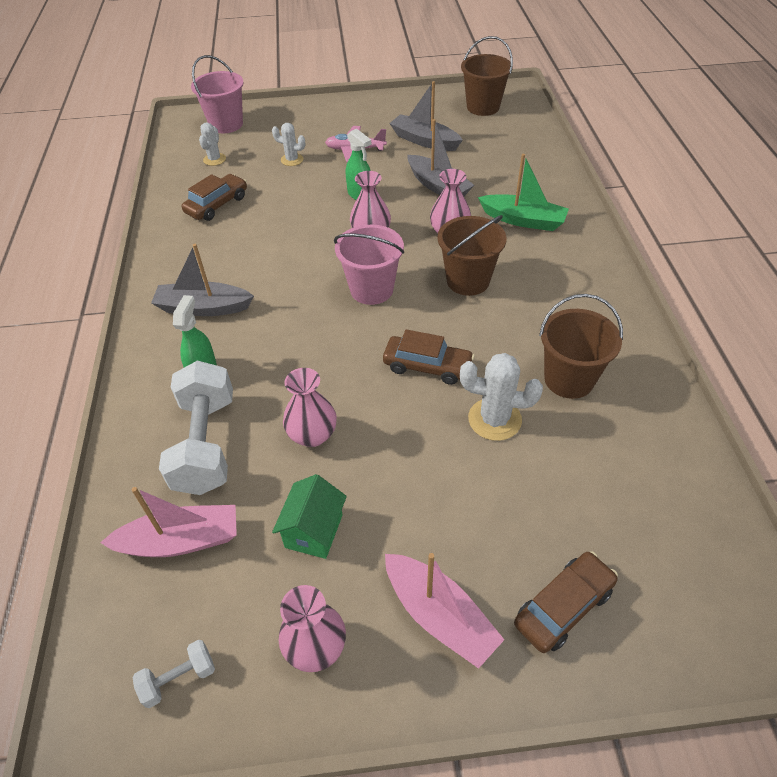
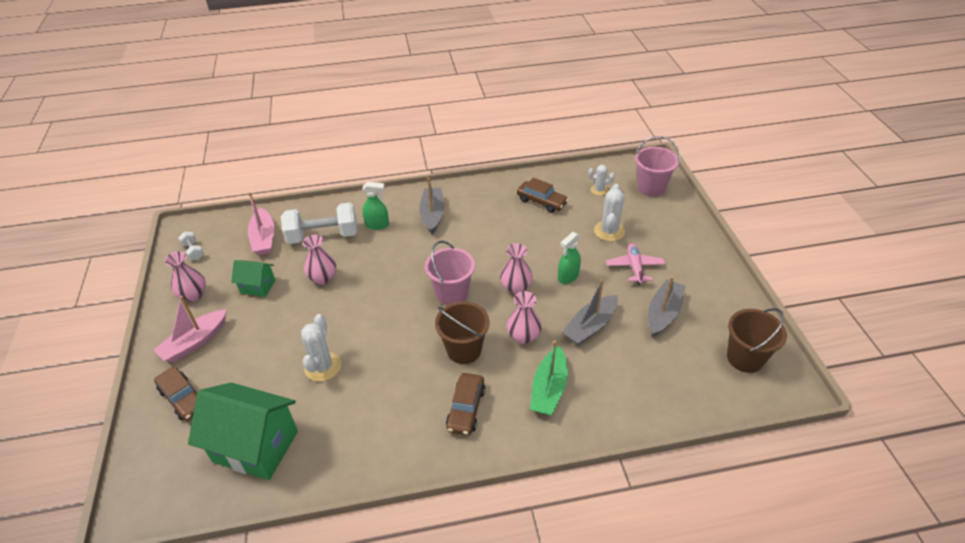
camera: 85 degrees right, 5 degrees down
(292, 160) = (609, 231): white cactus -> white cactus, size x1.61
(427, 366) = (374, 329): brown car -> brown car (466, 409)
(569, 379) = (354, 412): brown bucket -> none
(636, 484) = (256, 446): none -> green house

